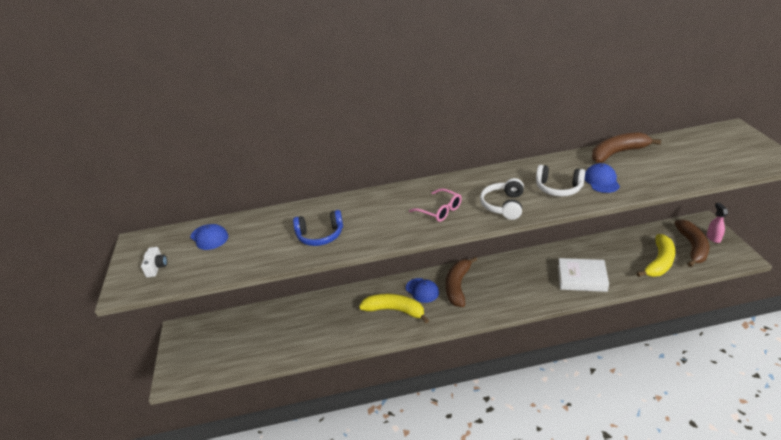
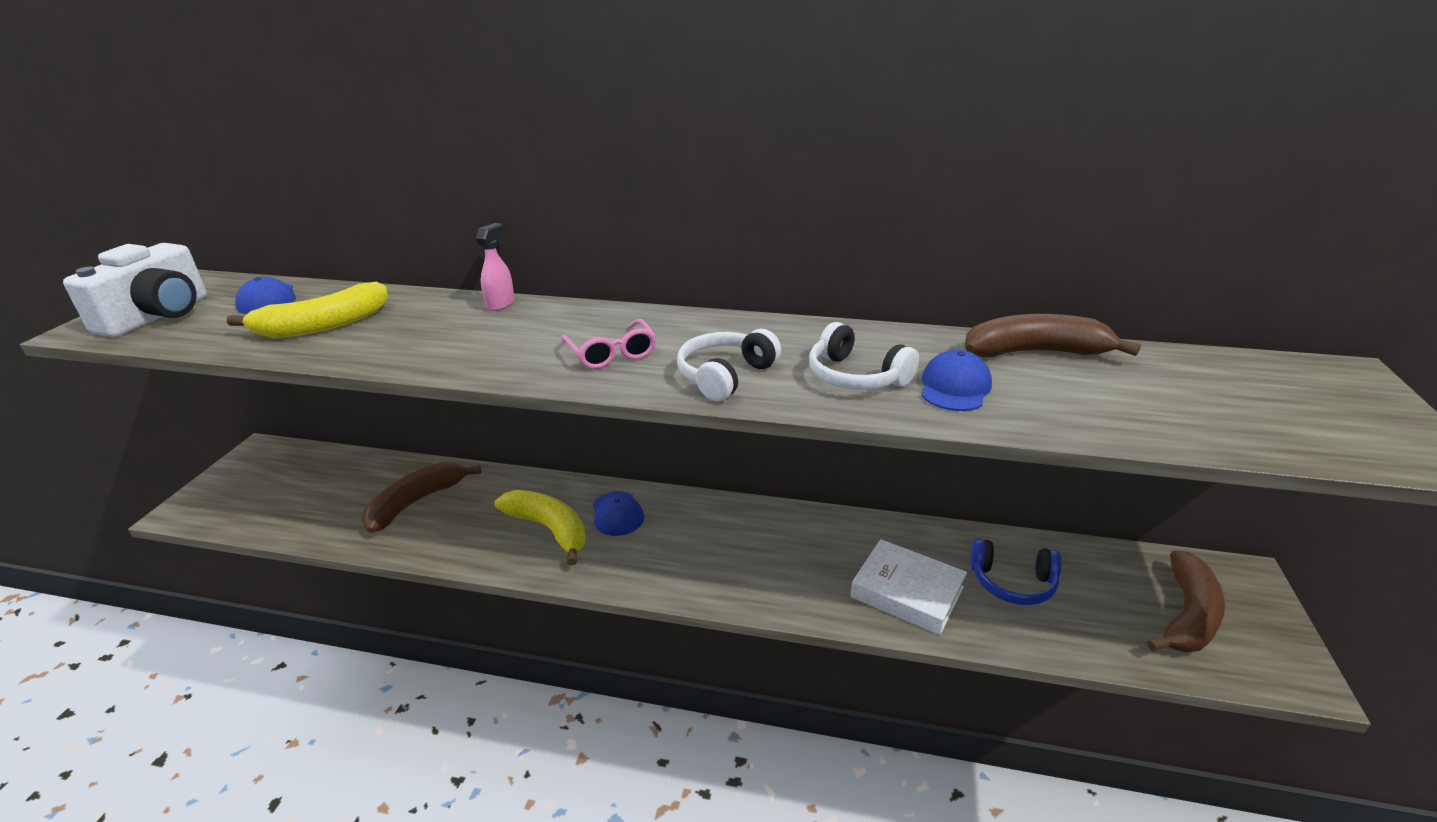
camera: 20 degrees right, 5 degrees down
(157, 267) = (158, 316): white camera -> white camera, size x2.23
(320, 235) = (398, 337): blue headphones -> blue headphones (1012, 583)
(458, 286) = (678, 527): brown banana -> brown banana (416, 502)
(659, 262) = (1091, 619): yellow banana -> yellow banana (323, 325)
(713, 237) = (1250, 613): pink spray bottle -> pink spray bottle (501, 304)

